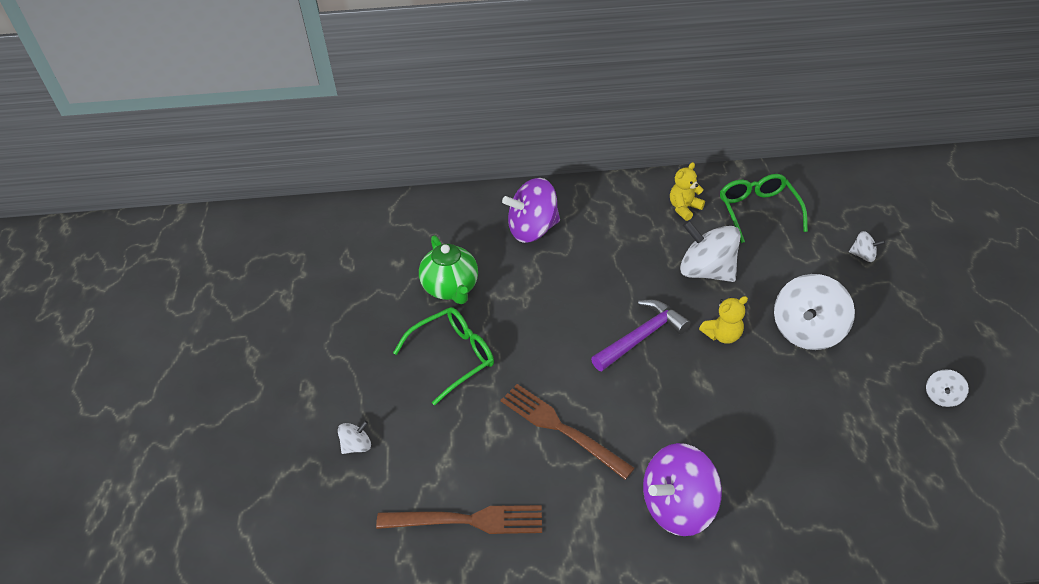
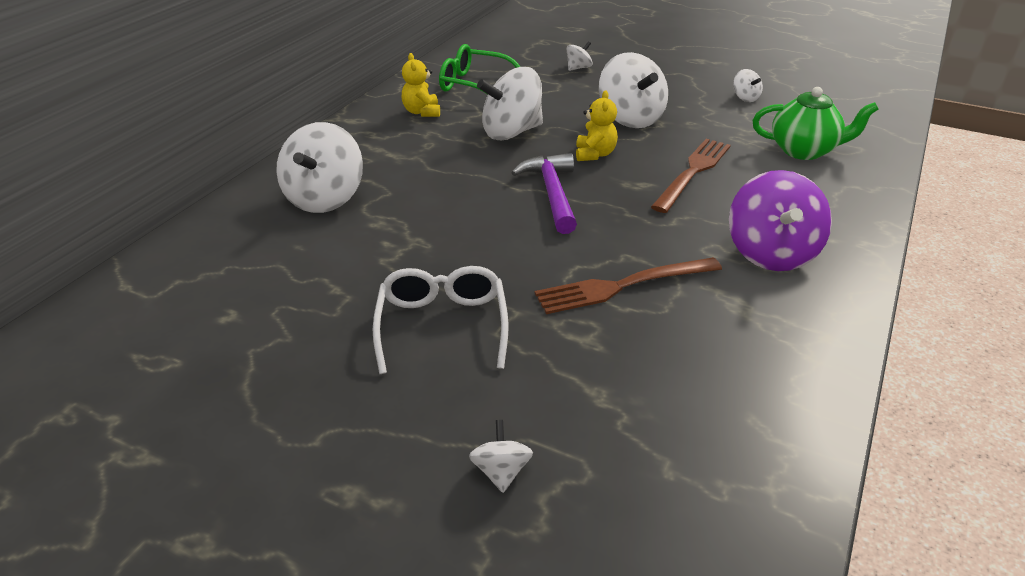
camera: 60 degrees left, 10 degrees down
(451, 288) = (332, 287): green teapot -> green teapot (804, 151)
(453, 357) = (442, 326): green glasses -> white glasses
(468, 520) = (699, 404): brown fork -> brown fork (693, 171)
(532, 229) = (325, 198): purple spinning top -> white spinning top

